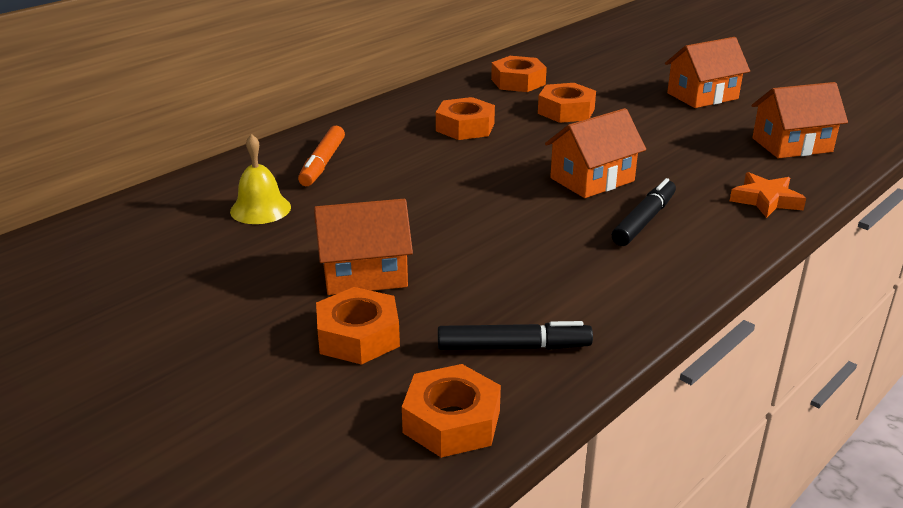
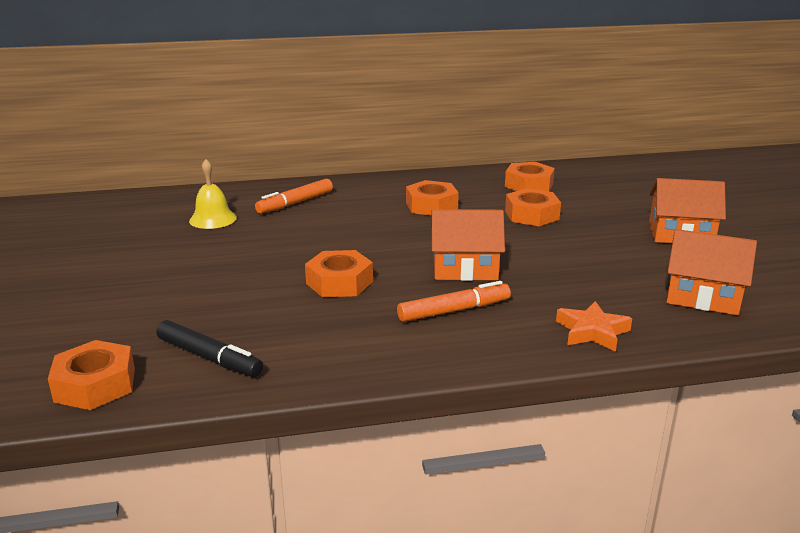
camera: 35 degrees right, 5 degrees down
(358, 336) = (135, 312): orange nut -> orange nut (339, 282)
(364, 274) = (203, 277): orange house -> none
(644, 220) = (454, 310): black marker -> orange marker

